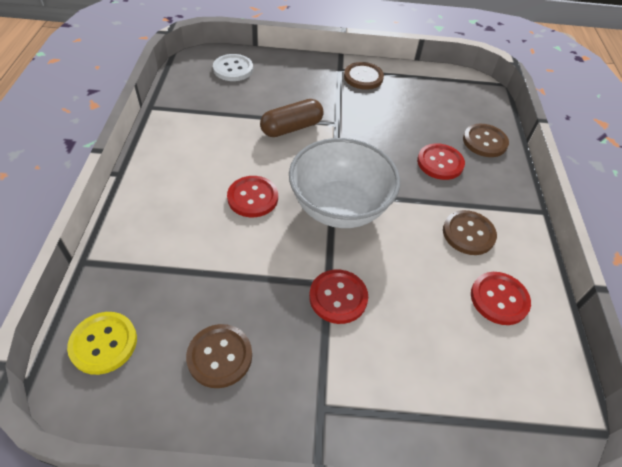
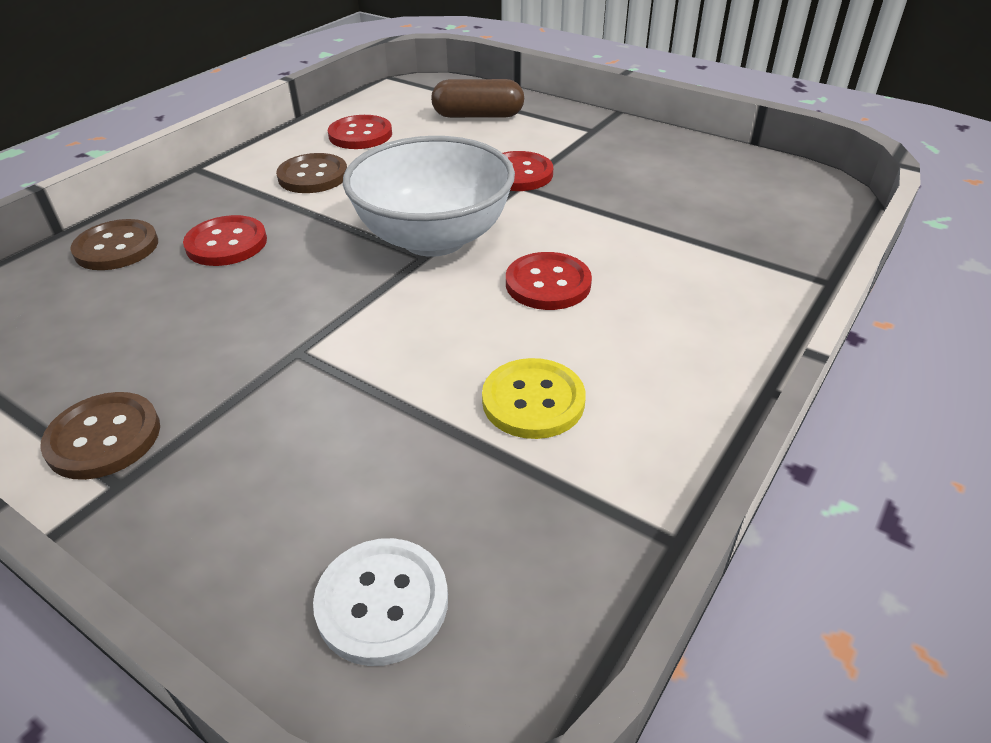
camera: 145 degrees left, 10 degrees down
(103, 343) = (796, 208): yellow button -> yellow button (533, 401)
(220, 356) = (670, 172): brown button -> none
(291, 128) = (388, 371): brown capsule -> brown capsule (478, 116)

